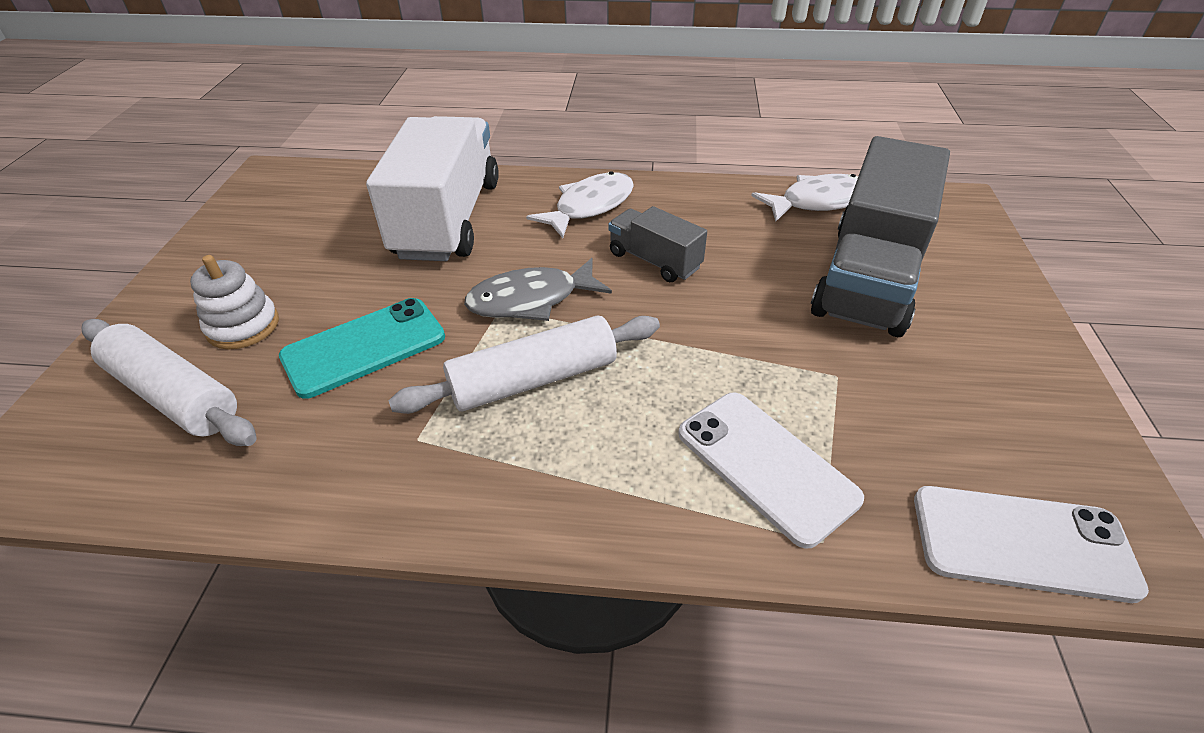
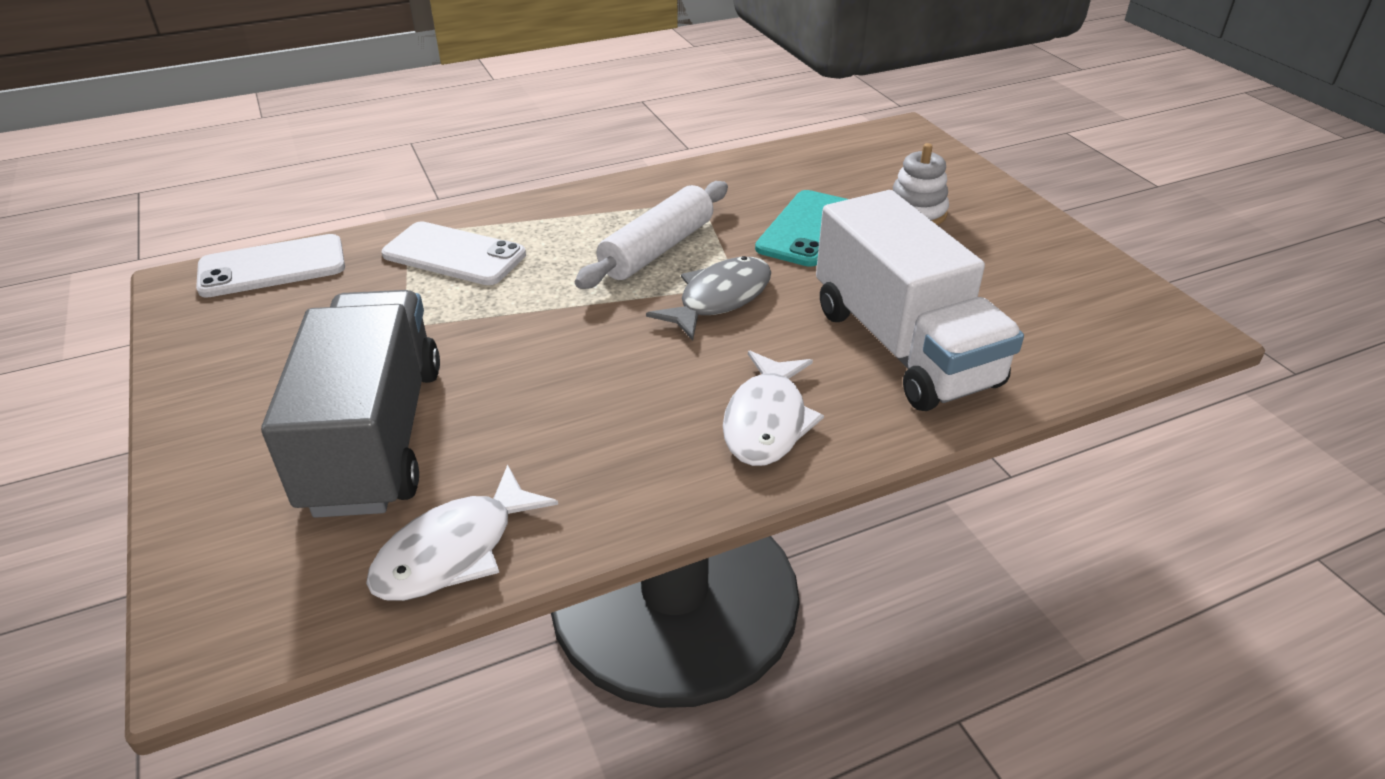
camera: 150 degrees right, 5 degrees down
(174, 395) = (884, 174): white rolling pin -> none
(654, 261) = (632, 376): grey truck -> none

